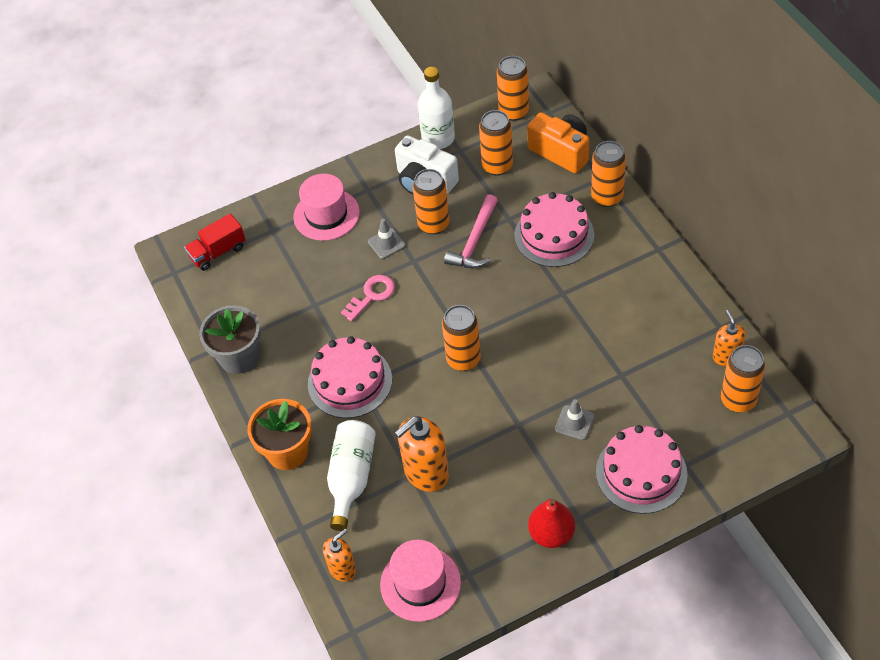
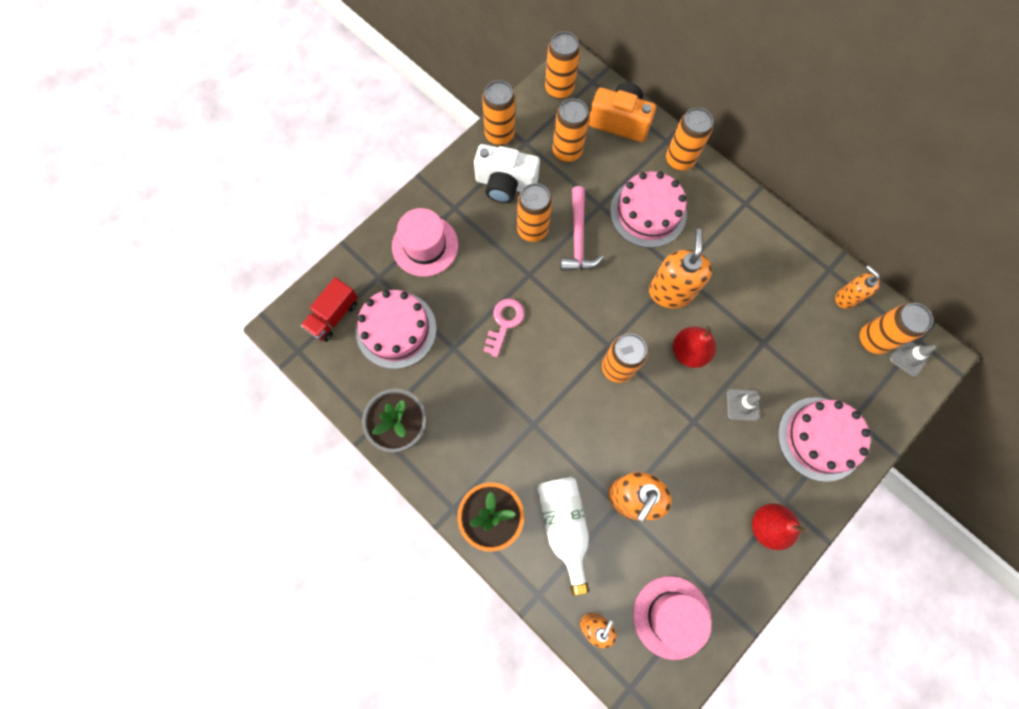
camera: 25 degrees left, 20 degrees up
(350, 381) = (521, 422): pink cake -> pink cake (396, 330)
(386, 243) = (496, 262): grey traffic cone -> grey traffic cone (908, 357)
(438, 138) = (499, 134): white bottle -> orange can
(541, 363) = (689, 352): none -> red pear
(545, 308) = (670, 292): none -> orange soap dispenser

